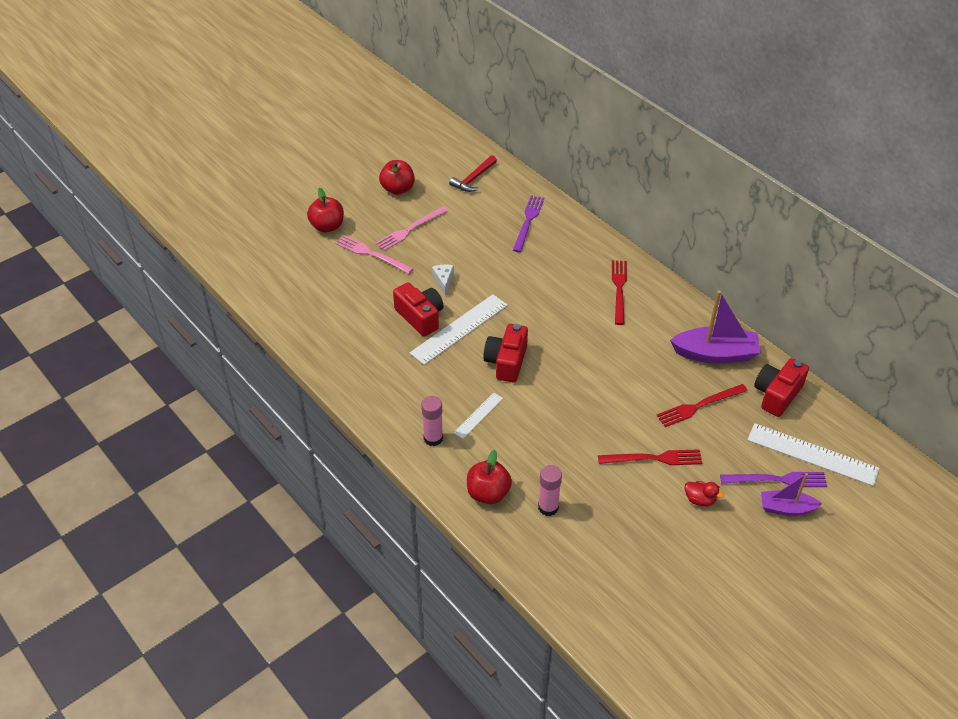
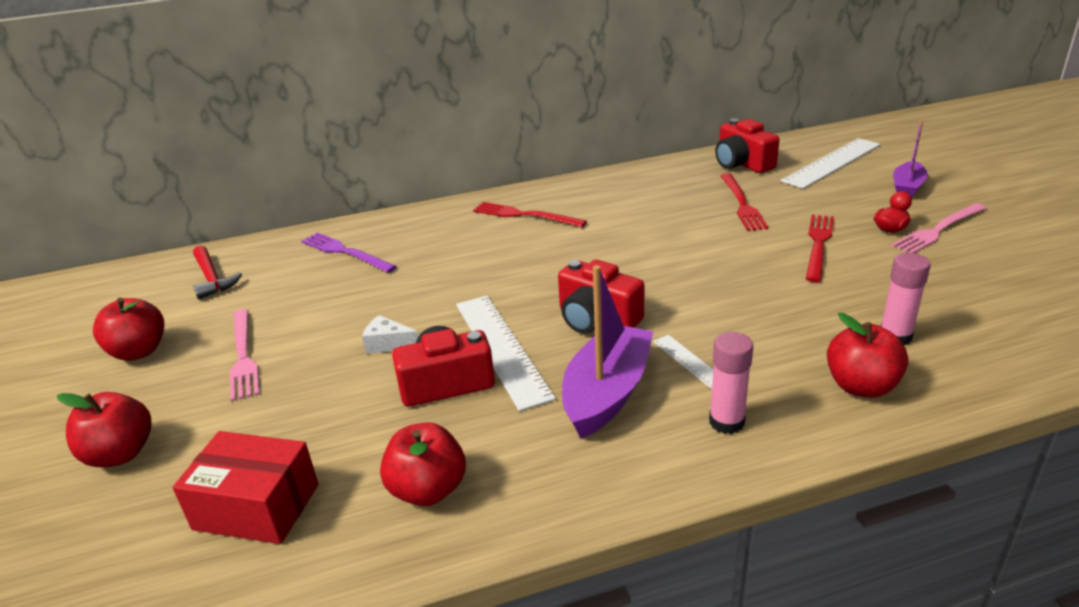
camera: 65 degrees left, 15 degrees down
(314, 287) = (256, 506): none -> red box
(343, 339) = (428, 490): none -> red apple
(371, 254) = (251, 410): pink fork -> pink fork (938, 230)
(715, 354) = (666, 182): purple boat -> purple boat (607, 393)
(777, 480) = (865, 184): purple fork -> none

